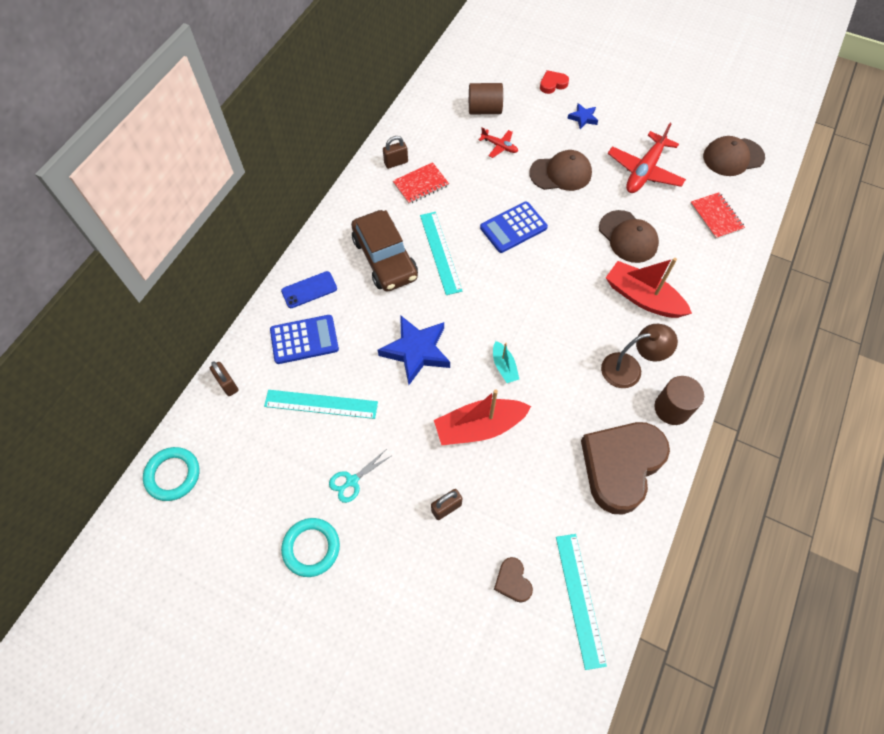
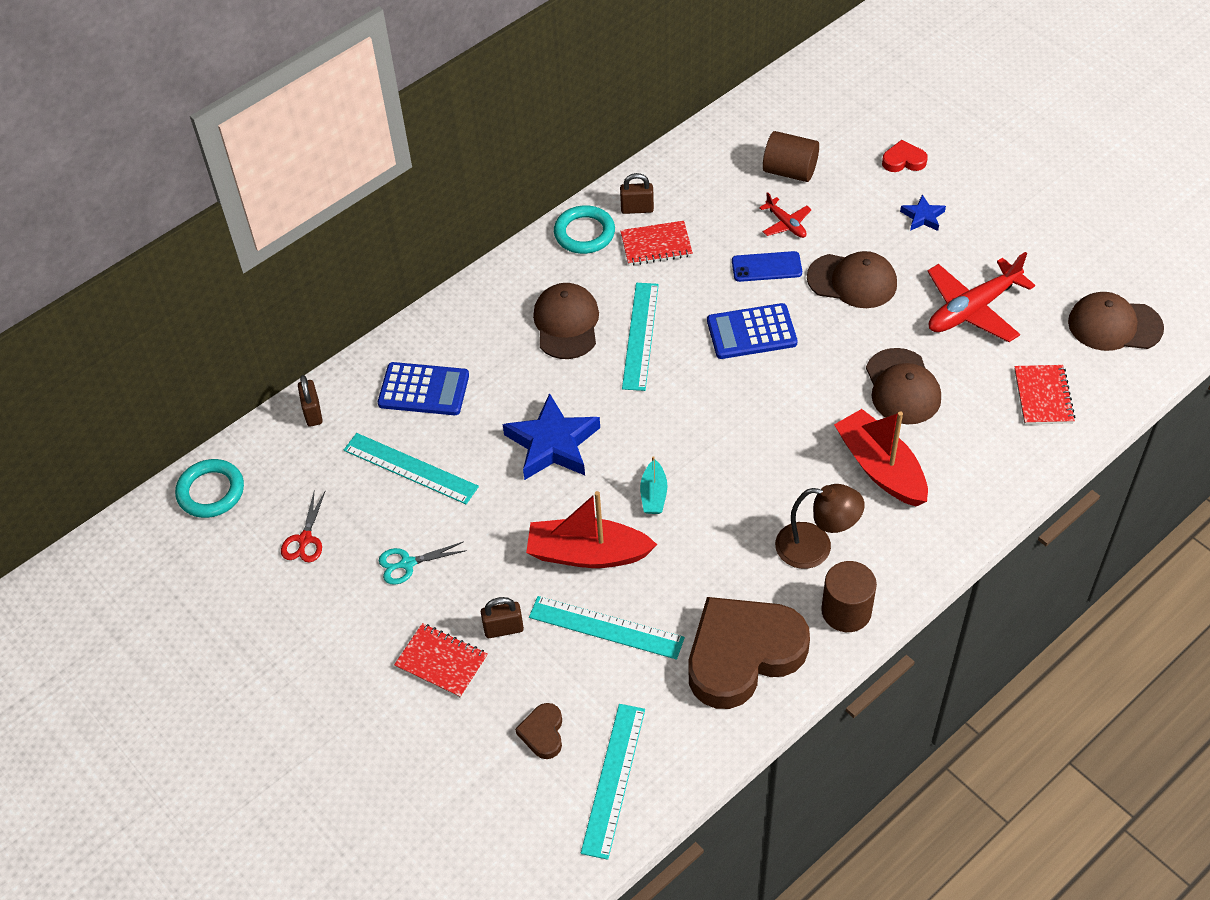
camera: 25 degrees right, 10 degrees down
(265, 489) = (305, 539): none -> red scissors
(309, 290) = (456, 334): blue phone -> blue phone (766, 267)
(311, 548) = (329, 618): turquoise ring -> turquoise ring (584, 233)
(385, 258) = (566, 323): brown car -> brown cap
(412, 551) = (441, 662): none -> red notebook
(518, 480) = (606, 627): none -> turquoise ruler

